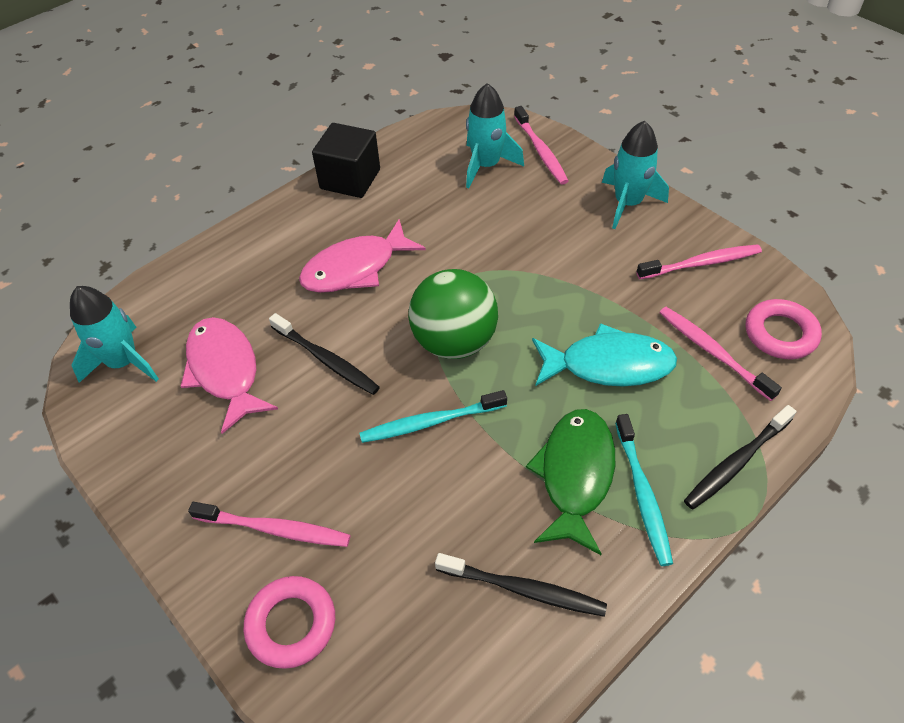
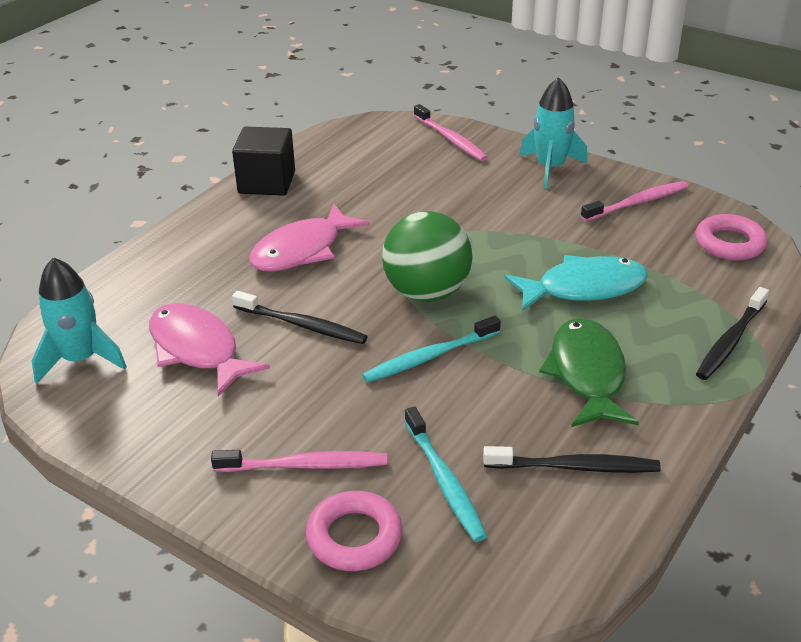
camera: 15 degrees left, 15 degrees down
(486, 166) = (401, 156): turquoise rocket -> none
(642, 494) = (656, 378): turquoise toothbrush -> turquoise toothbrush (444, 481)
(712, 351) = (674, 265): pink toothbrush -> none

